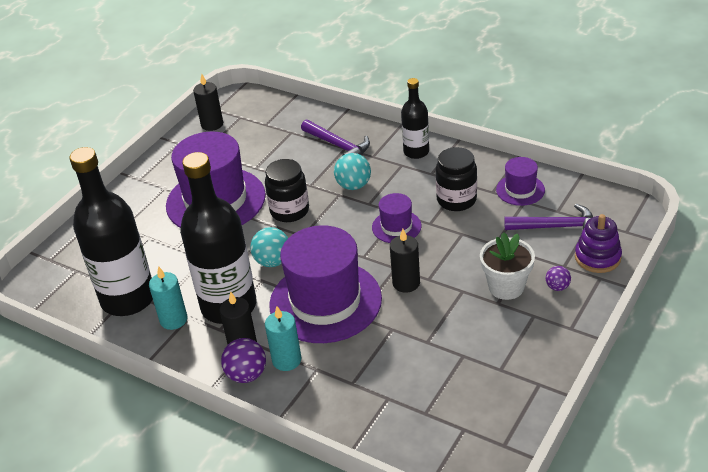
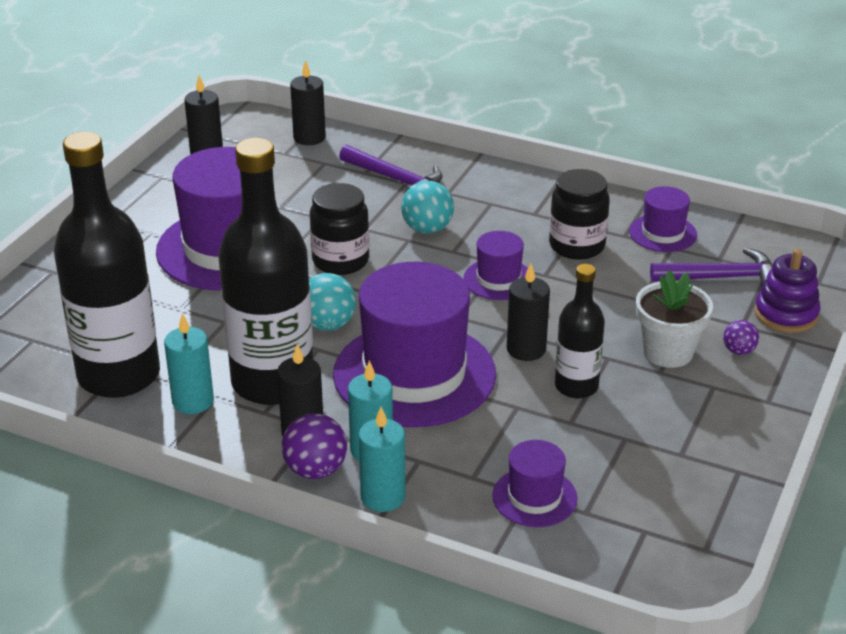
camera: 10 degrees left, 5 degrees down
(284, 112) = (309, 137): none -> black candle
(288, 397) = (383, 497): none -> turquoise candle
(392, 400) = (534, 497): none -> purple hat
(416, 152) = (508, 187): black bottle -> black bottle (576, 386)

